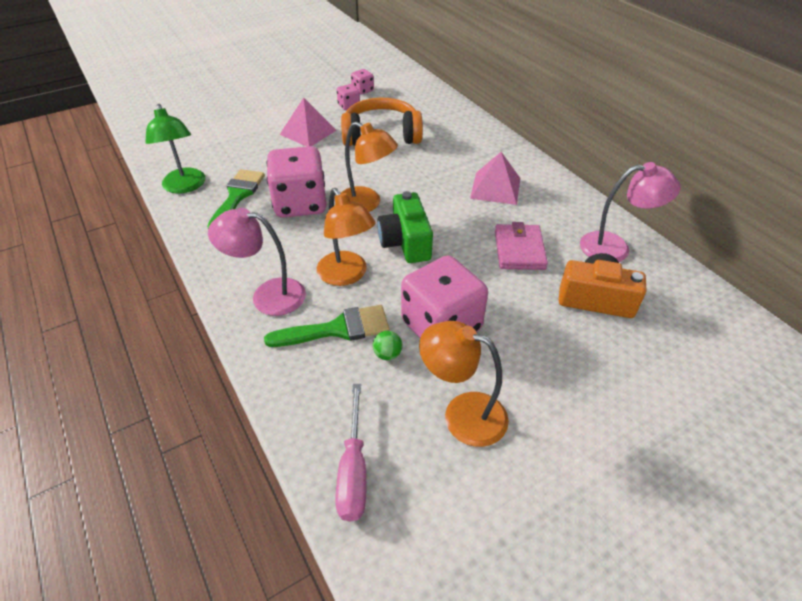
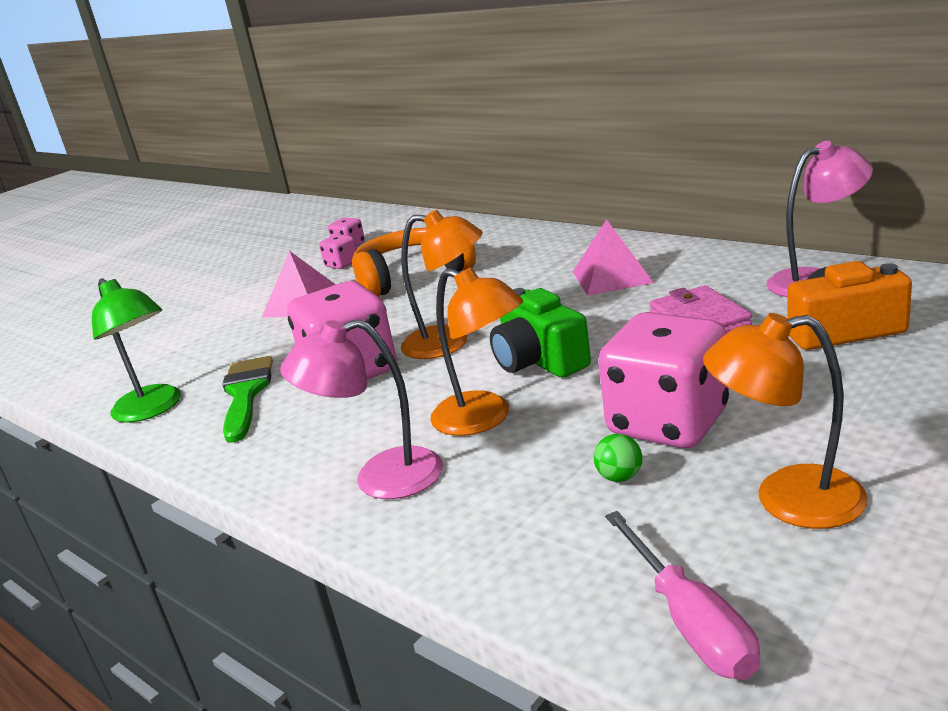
camera: 15 degrees left, 20 degrees down
(337, 329) = (520, 477): green brush -> none

